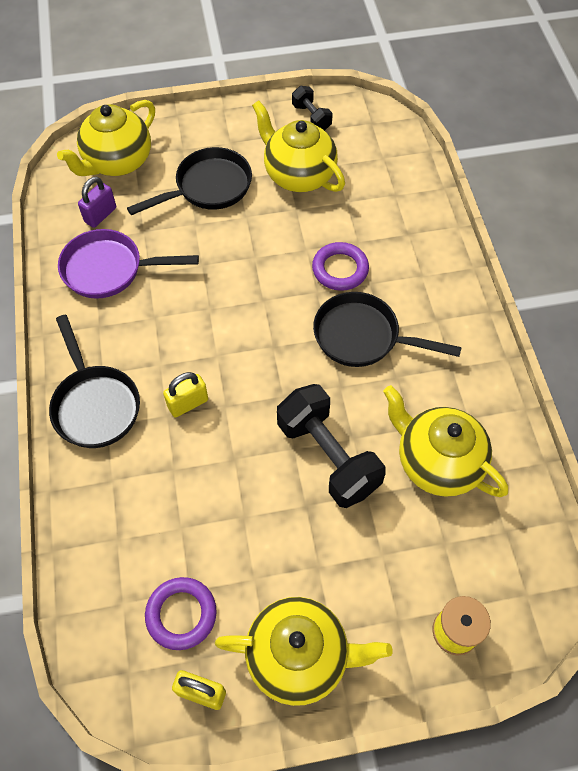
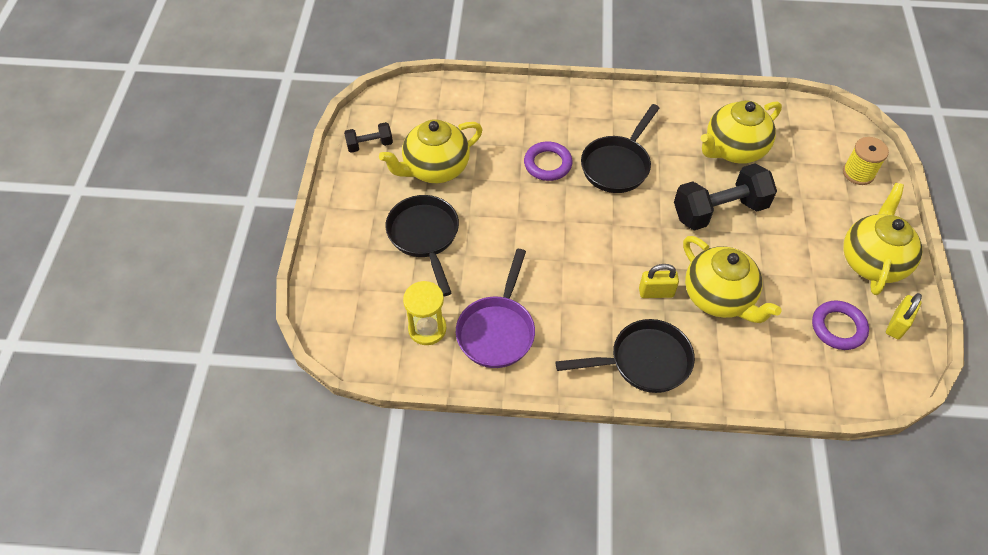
camera: 75 degrees left, 5 degrees down
(100, 215) = (427, 329): purple padlock -> yellow hourglass
(117, 162) = (362, 305): yellow teapot -> yellow teapot (719, 298)
(188, 403) = (656, 292): yellow padlock -> yellow padlock turned 75 degrees counterclockwise

